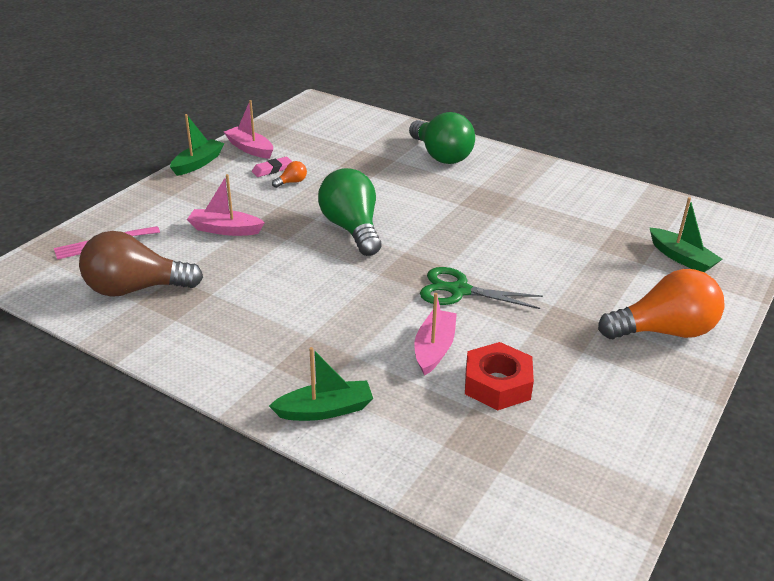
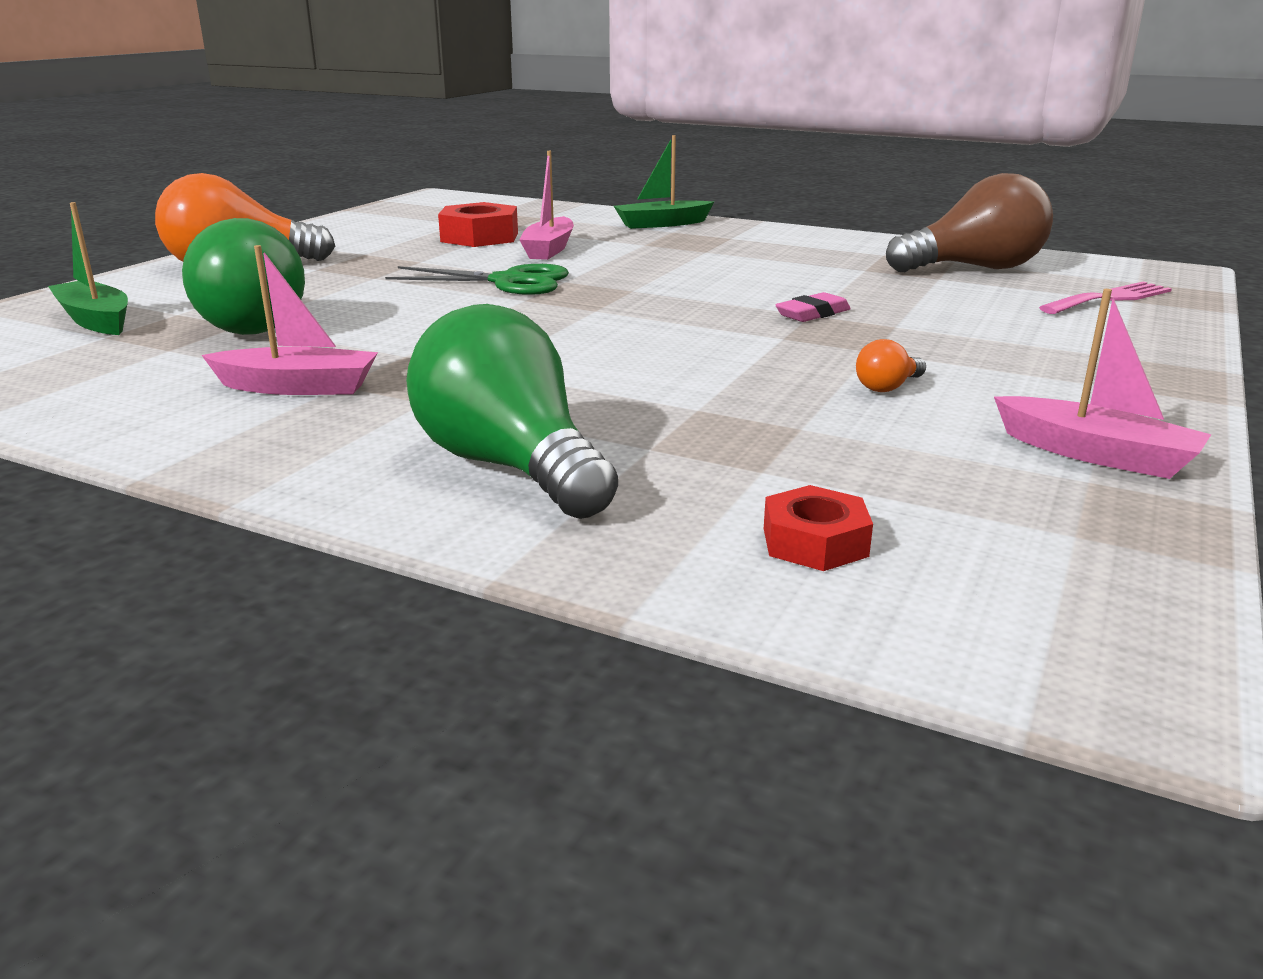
camera: 175 degrees right, 10 degrees down
(198, 163) = (1173, 412): green boat -> none
(225, 229) = (933, 319): pink boat -> pink boat (298, 387)
(272, 169) = (965, 409): pink eraser -> pink eraser (813, 314)
(352, 229) = (701, 328): green light bulb -> green light bulb (249, 324)
(358, 129) = (815, 542): none -> red nut

